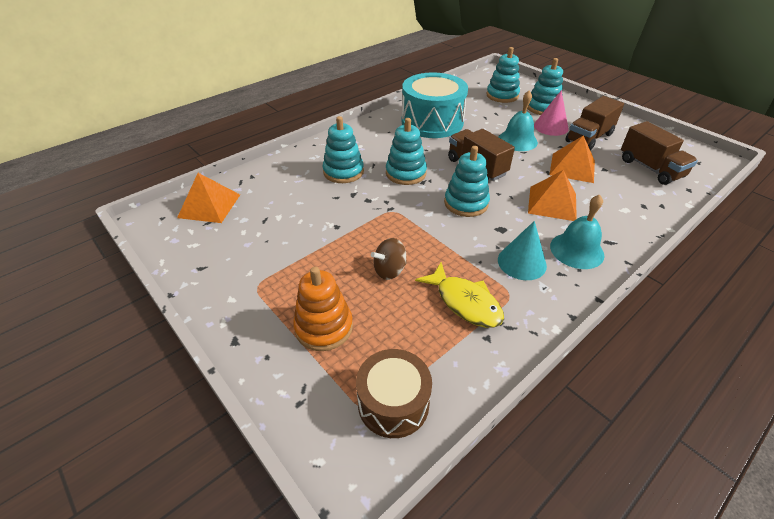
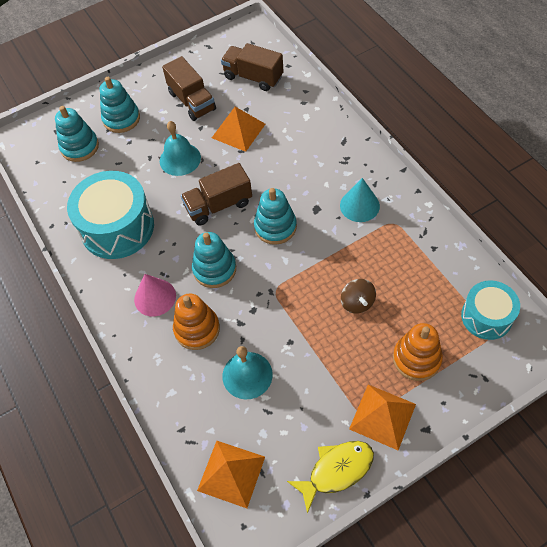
camera: 75 degrees left, 15 degrees up
(343, 172) = (197, 329): turquoise stacking toy -> orange stacking toy
(393, 403) = (486, 316): brown drum -> turquoise drum
(465, 302) = (398, 254): yellow fish -> yellow fish (336, 470)
(551, 127) = (162, 124): pink cone -> pink cone (155, 297)
(552, 203) = (288, 162): orange pyramid -> orange pyramid (382, 416)
(576, 250) = (350, 165): turquoise bell -> turquoise bell (247, 375)
(650, 168) = (253, 77): brown truck -> brown truck turned 135 degrees counterclockwise

